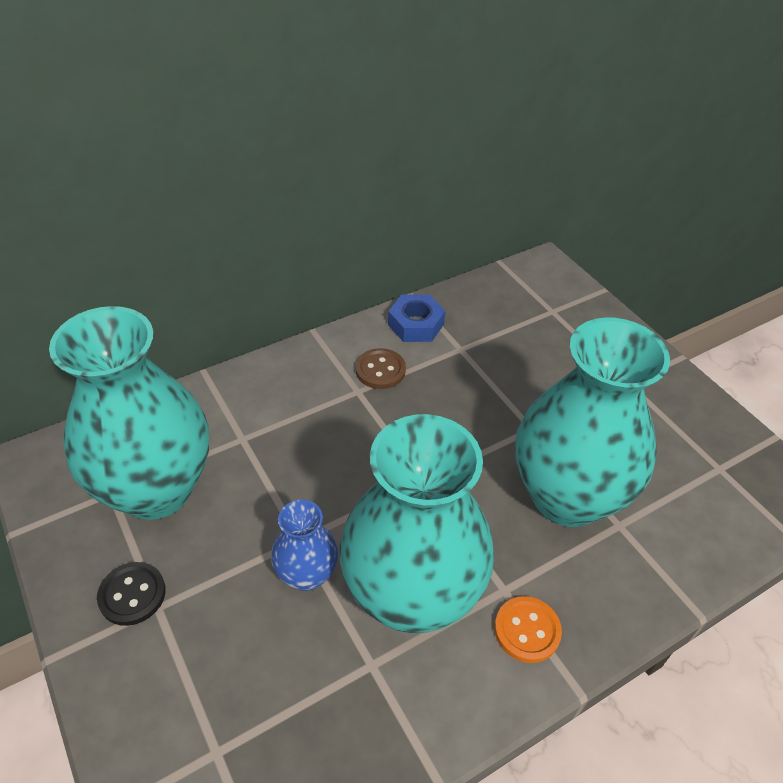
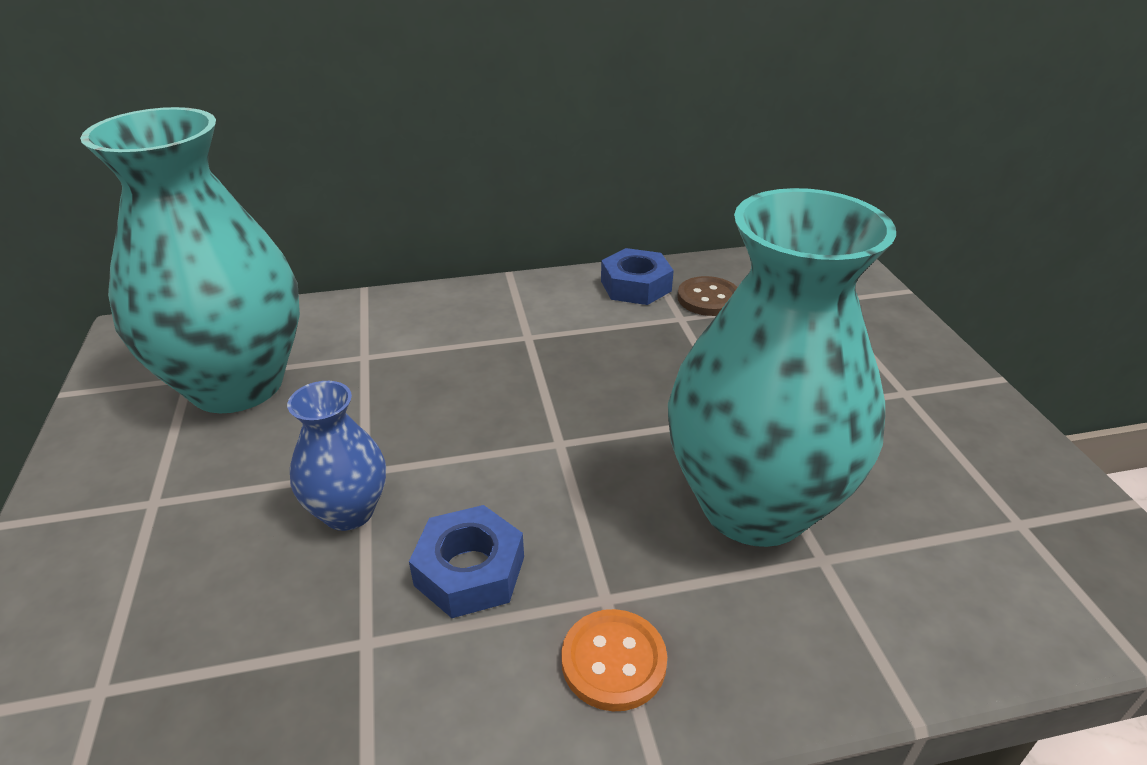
camera: 20 degrees right, 10 degrees down
(132, 595) = (135, 482): black button -> none
(380, 370) = (567, 321): brown button -> brown button (708, 298)
(412, 595) = (470, 571): turquoise vase -> blue nut

